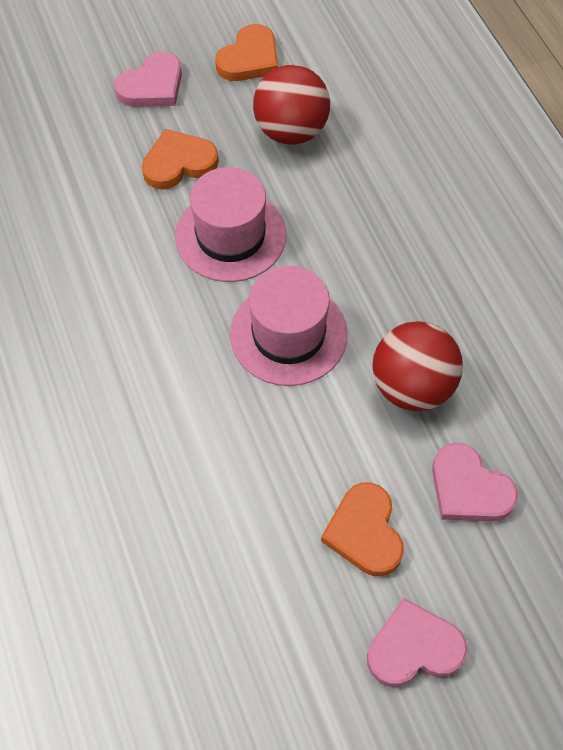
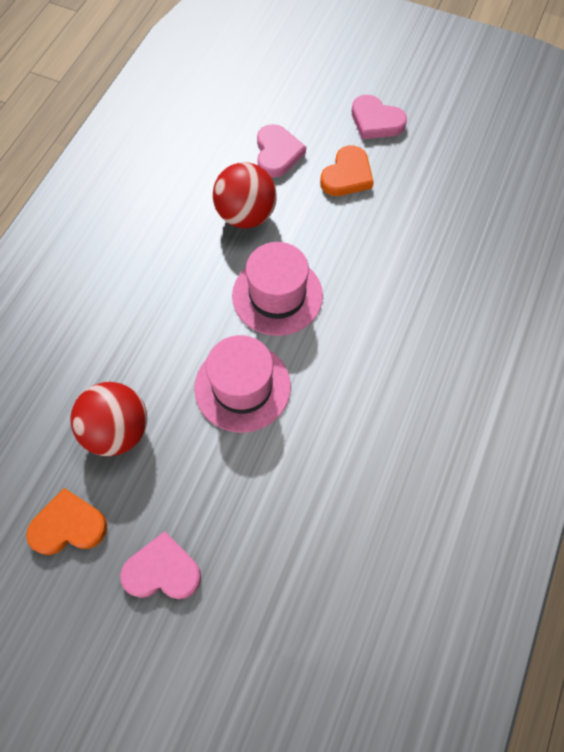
camera: 135 degrees left, 5 degrees up
(179, 163) = (216, 476): orange heart -> none

